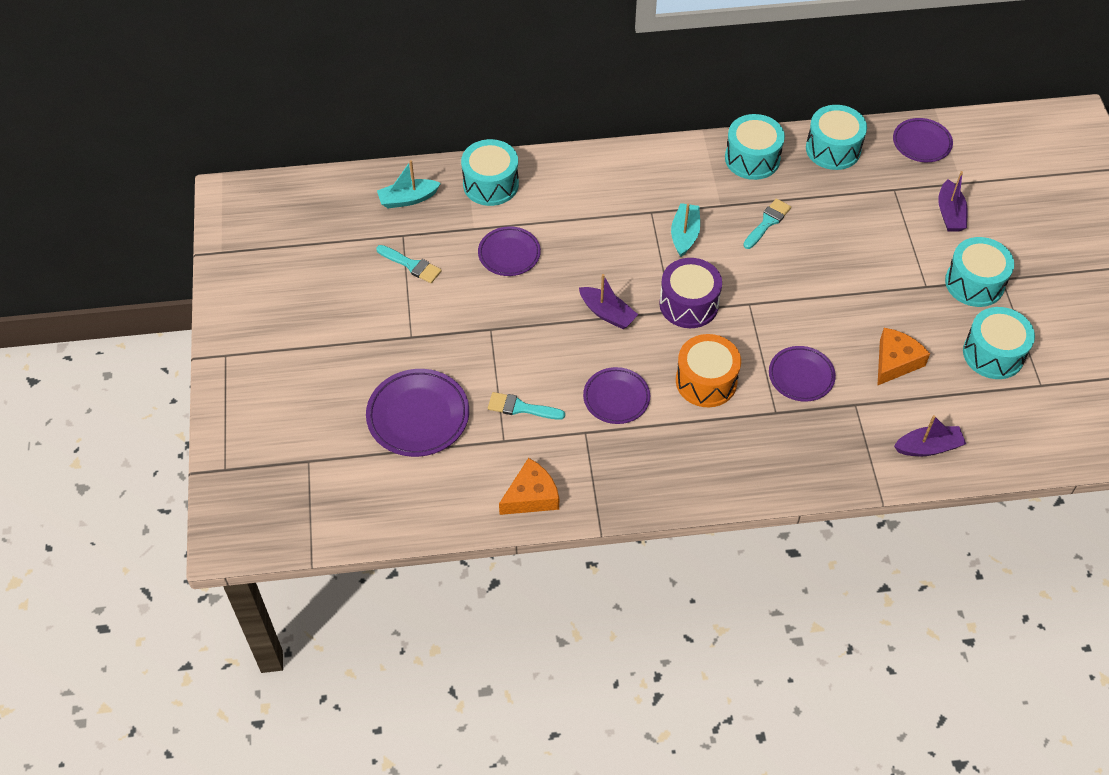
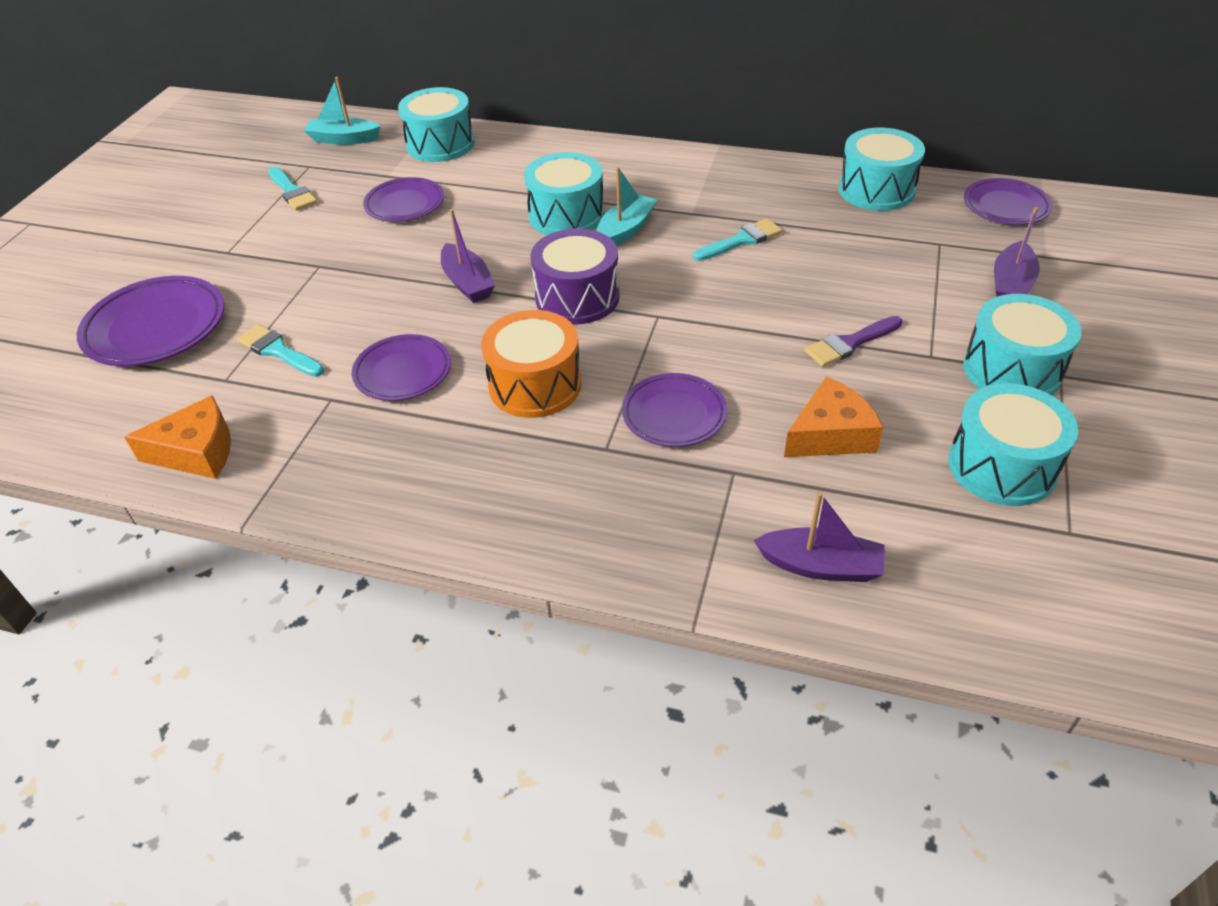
camera: 25 degrees right, 10 degrees down
(752, 158) = (763, 179): turquoise drum -> turquoise drum (566, 215)
(876, 291) = (849, 343): none -> purple brush

